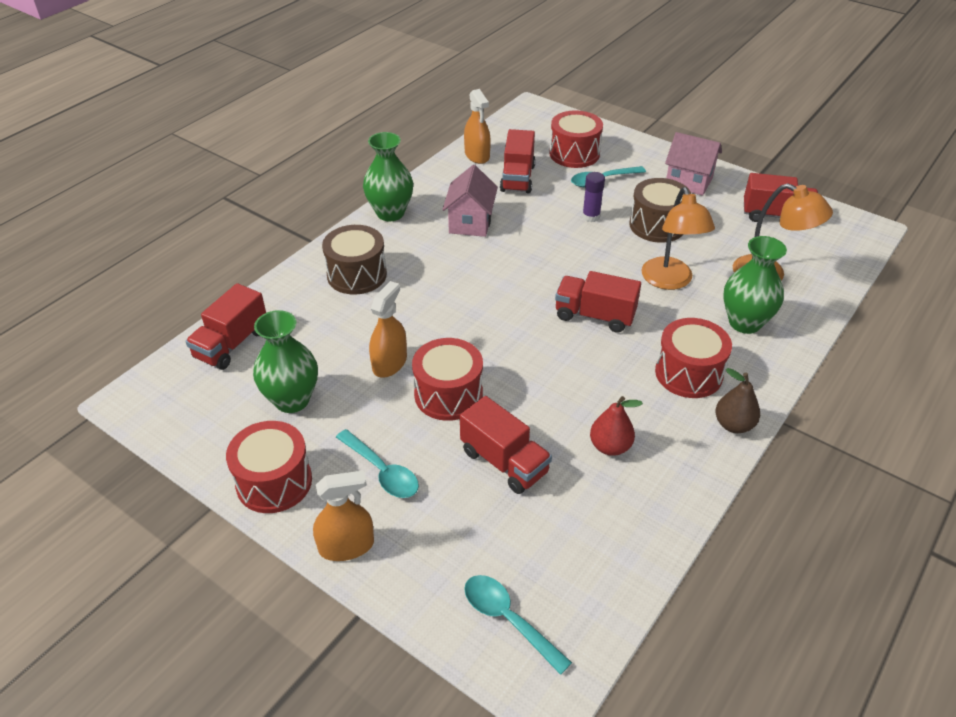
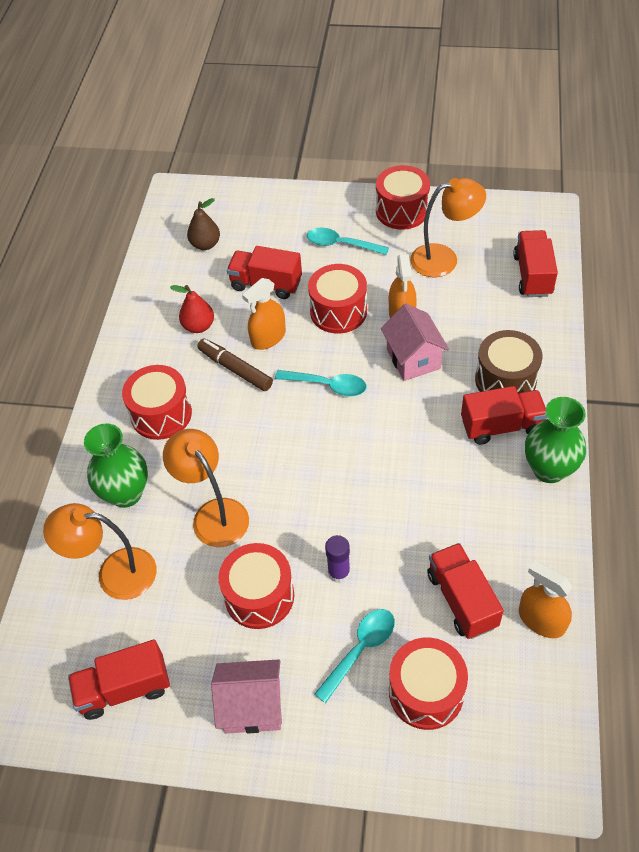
camera: 155 degrees right, 10 degrees up
(292, 400) = (444, 258): green vase -> orange lamp
(346, 546) = (327, 201): orange spray bottle -> orange spray bottle (268, 337)
(470, 223) = (458, 497): pink house -> pink house (413, 359)
(508, 619) = (211, 208): turquoise spoon -> turquoise spoon (327, 385)
(592, 383) = (235, 369): none -> brown marker
(594, 316) = (266, 436): red truck -> red truck (501, 426)
(657, 225) = (259, 596): brown drum -> red drum
(733, 425) = (112, 383): brown pear -> brown pear (205, 244)

